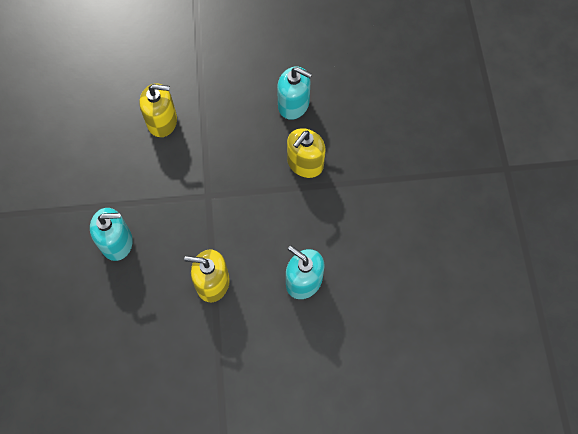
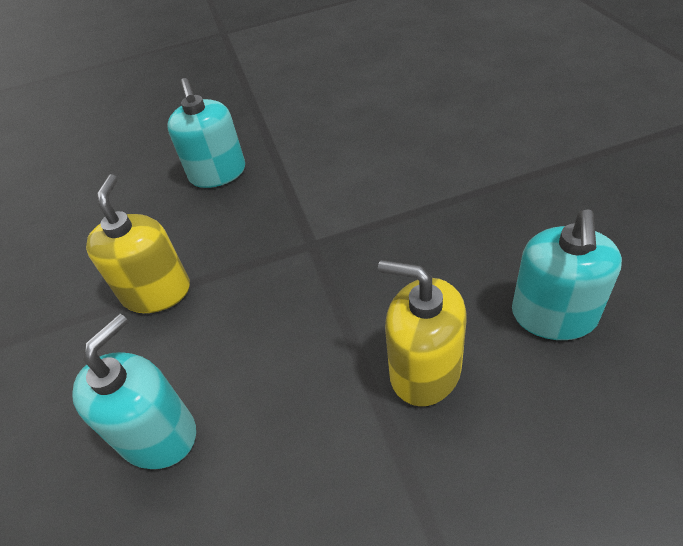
camera: 85 degrees right, 20 degrees down
(162, 121) = (423, 159): yellow soap dispenser -> none

